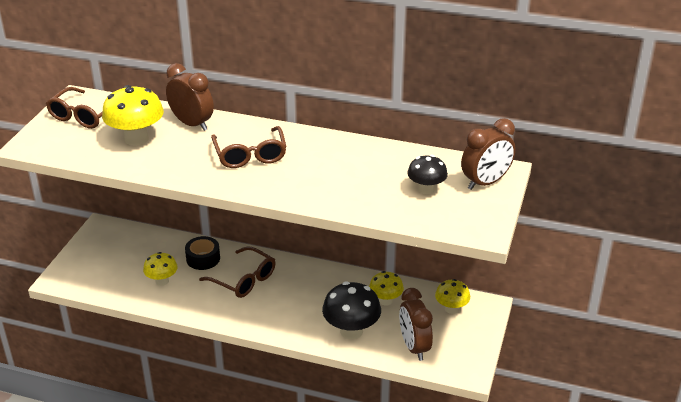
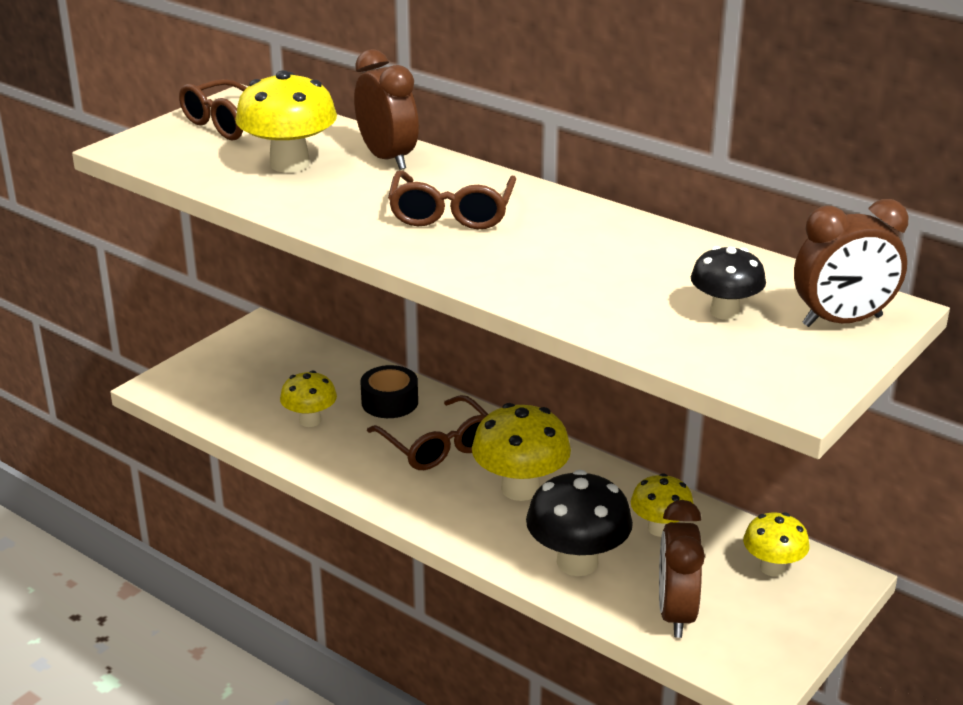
camera: 20 degrees right, 5 degrees down
(301, 295) = (520, 489): none -> yellow mushroom

